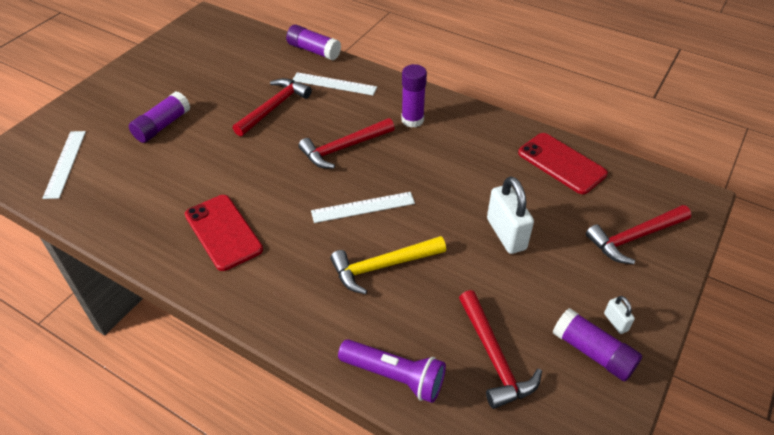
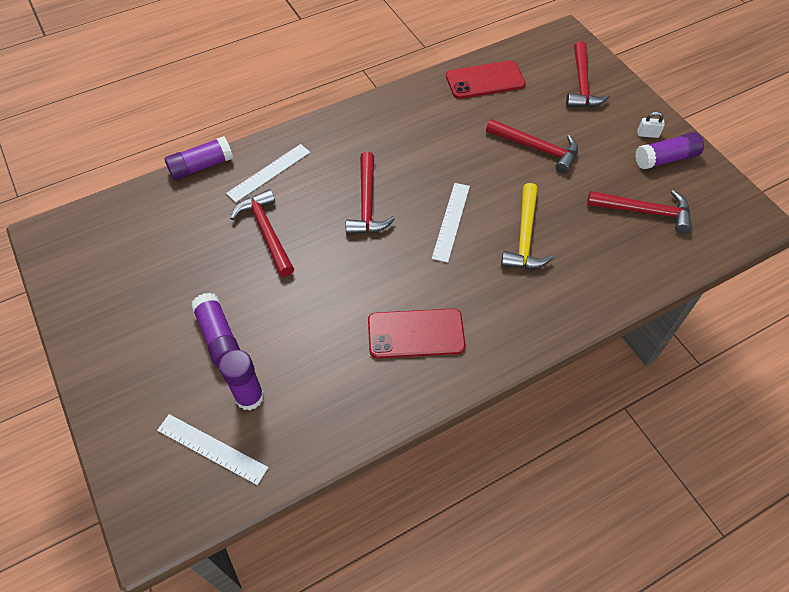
camera: 60 degrees left, 10 degrees up
(394, 376) = (633, 275): purple flashlight -> none
(412, 120) = (366, 141): purple glue stick -> purple glue stick (249, 397)
(506, 234) = (537, 148): white padlock -> red hammer

